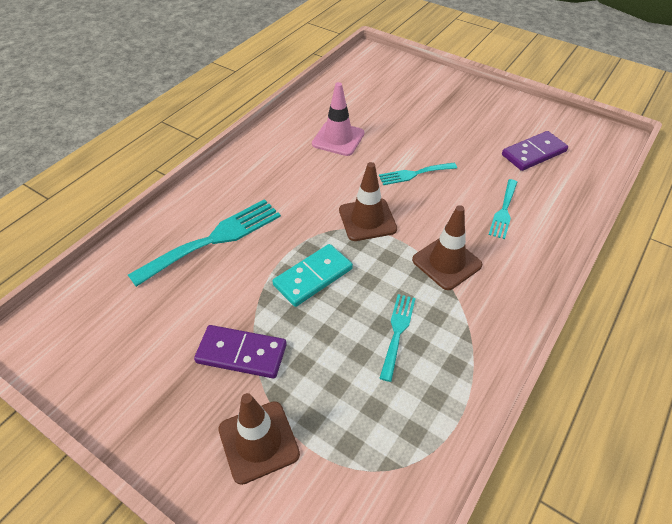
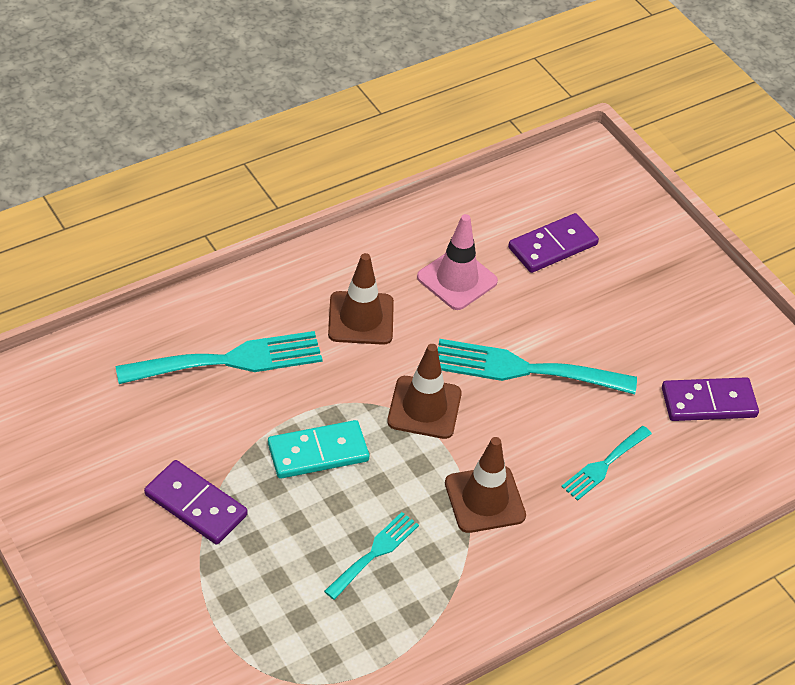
camera: 20 degrees right, 0 degrees up
(258, 441) = (169, 598): brown traffic cone -> brown traffic cone (361, 318)
(382, 103) = (552, 246): none -> purple domino
(414, 174) = (524, 369): turquoise fork -> turquoise fork, size x1.79

